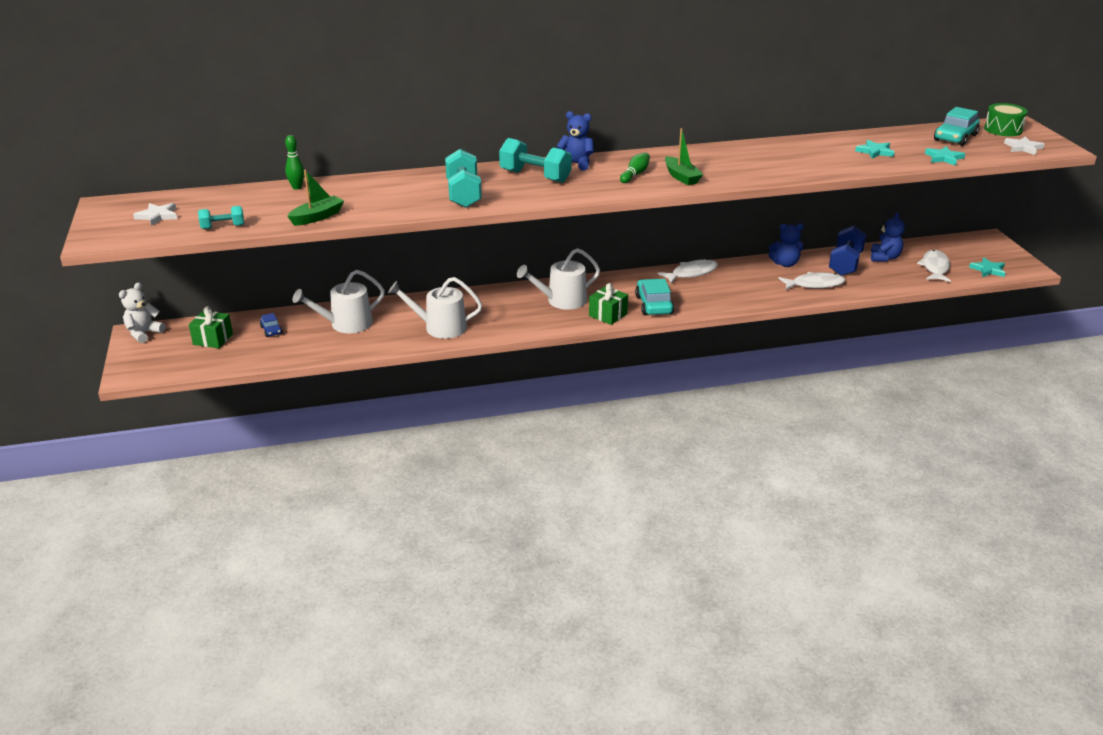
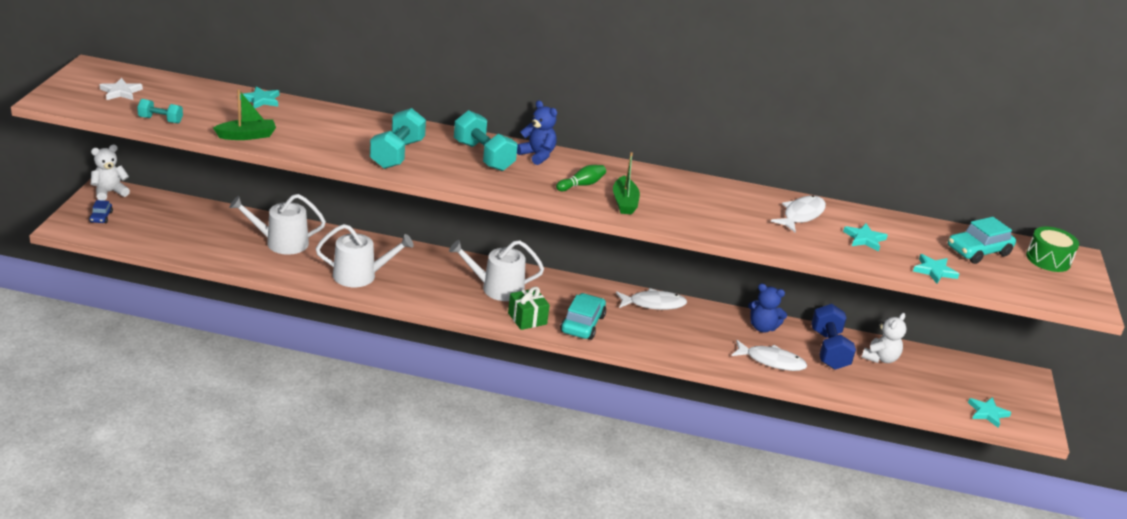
camera: 20 degrees right, 0 degrees up
(213, 339) = (159, 217): green gift -> none
(271, 330) = (214, 226): blue car -> blue car (101, 217)
(297, 187) = (261, 100): green bowling pin -> turquoise star
(440, 327) = (360, 275): white watering can -> white watering can turned 150 degrees clockwise
(845, 264) = (829, 350): blue dumbbell -> blue dumbbell turned 45 degrees counterclockwise
(884, 258) = (880, 358): blue teddy bear -> white teddy bear
(935, 267) = (927, 389): white fish -> white fish (801, 215)
(1023, 148) = (1044, 288): white star -> none

